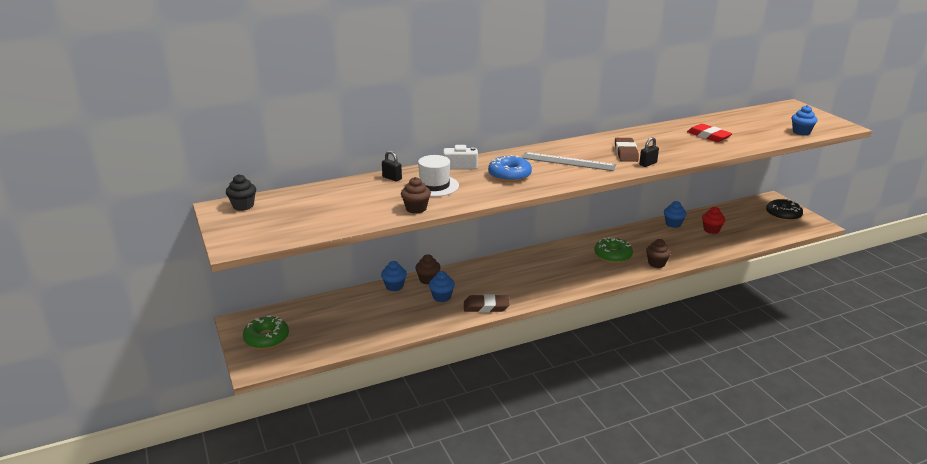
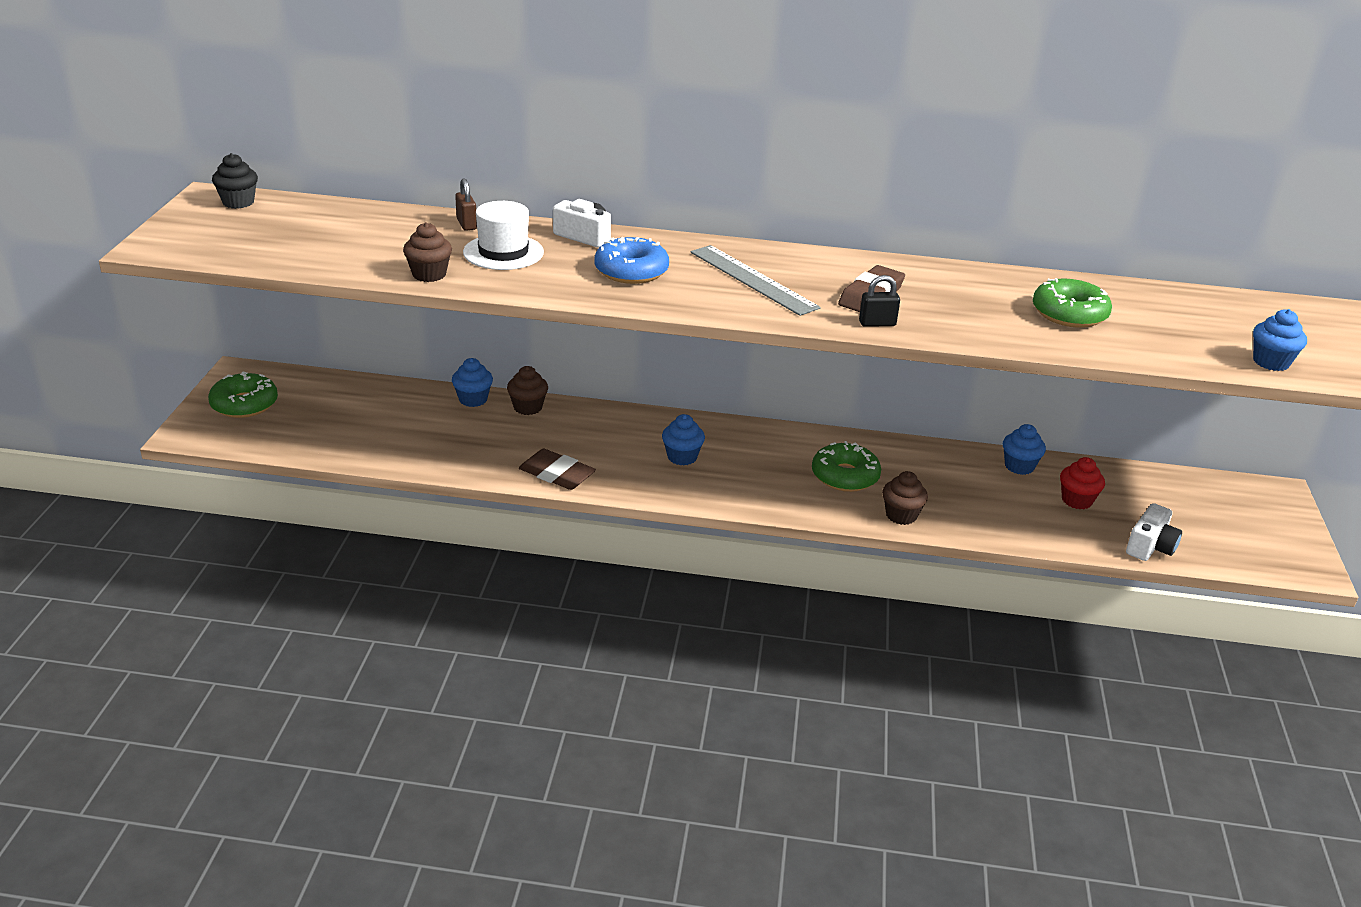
camera: 30 degrees right, 5 degrees up
(392, 178) = (466, 224): black padlock -> brown padlock
(442, 297) = (515, 438): blue cupcake -> blue cupcake (682, 457)
(708, 136) = (1069, 314): red eraser -> green donut
(759, 238) = (1150, 546): none -> white camera
(783, 215) = (1259, 526): black donut -> none

